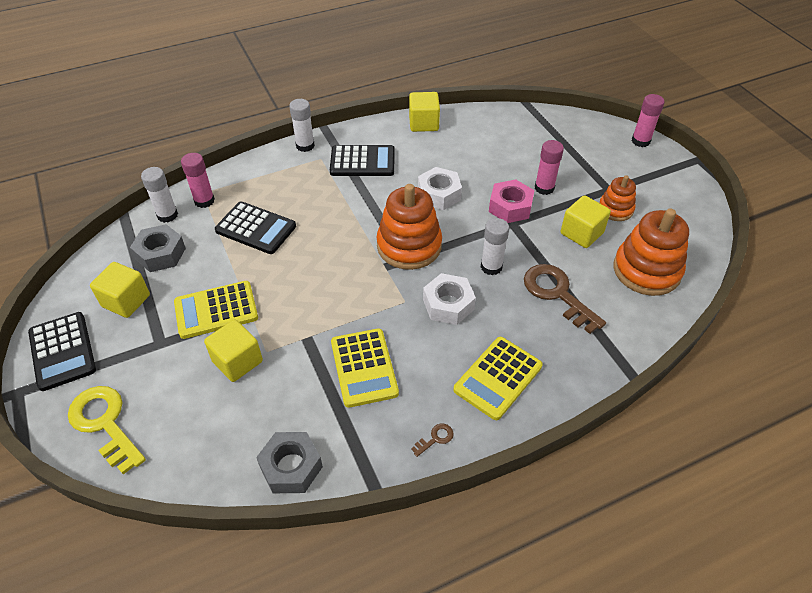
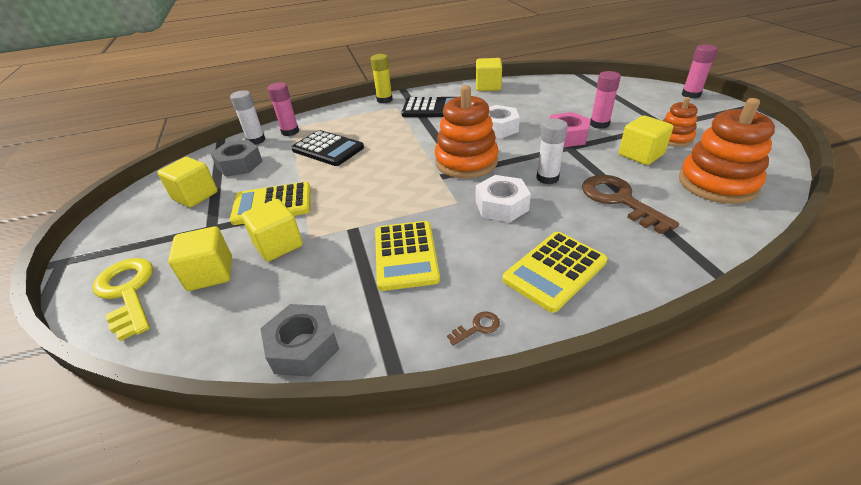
camera: 10 degrees right, 10 degrees down
(62, 351) = (121, 231): black calculator -> none
(180, 398) = (210, 273): none -> yellow cube
(305, 146) = (384, 100): white glue stick -> yellow glue stick

